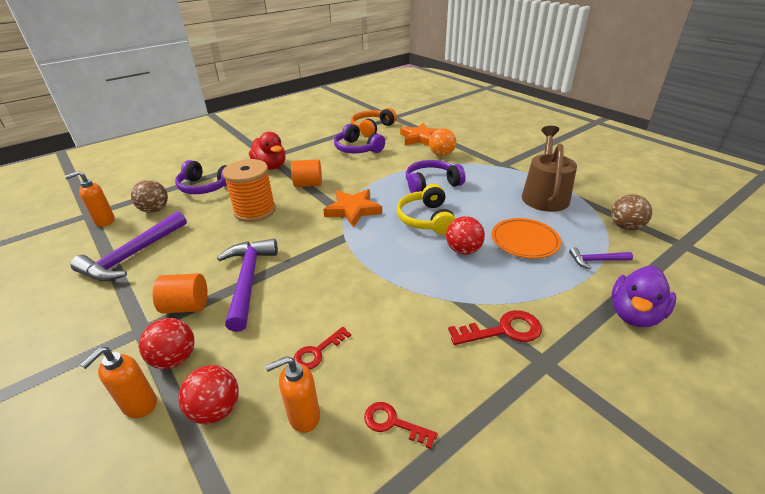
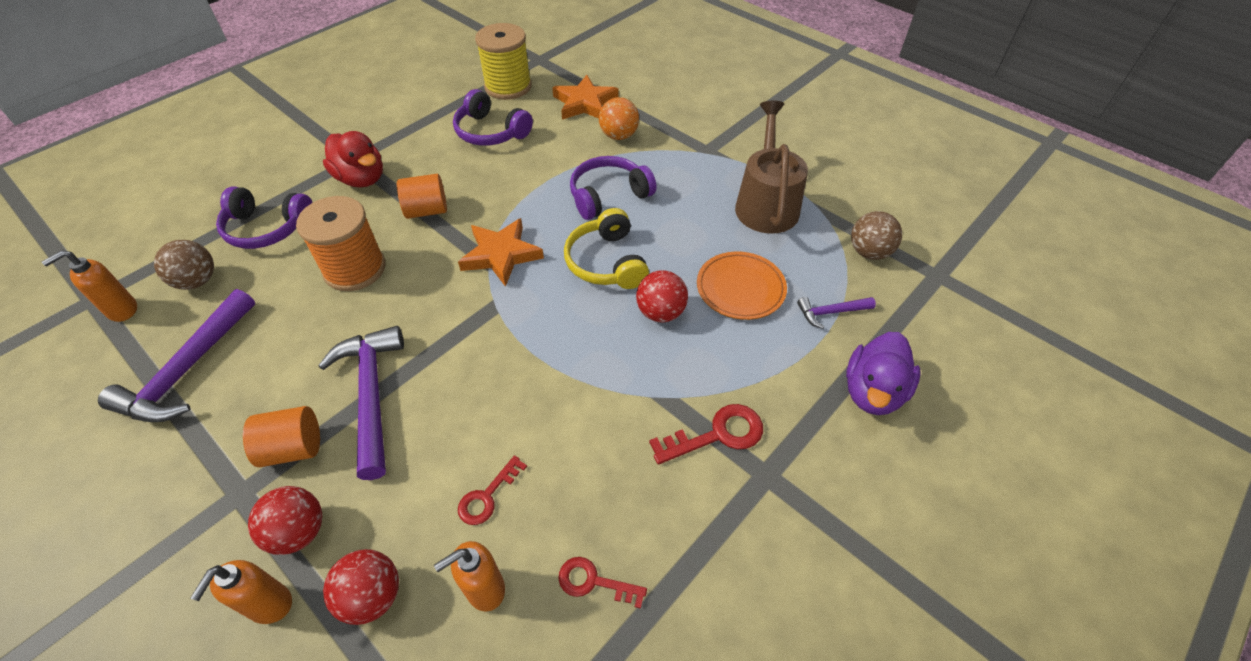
camera: 10 degrees left, 15 degrees up
(372, 128) = (508, 86): orange headphones -> yellow spool

